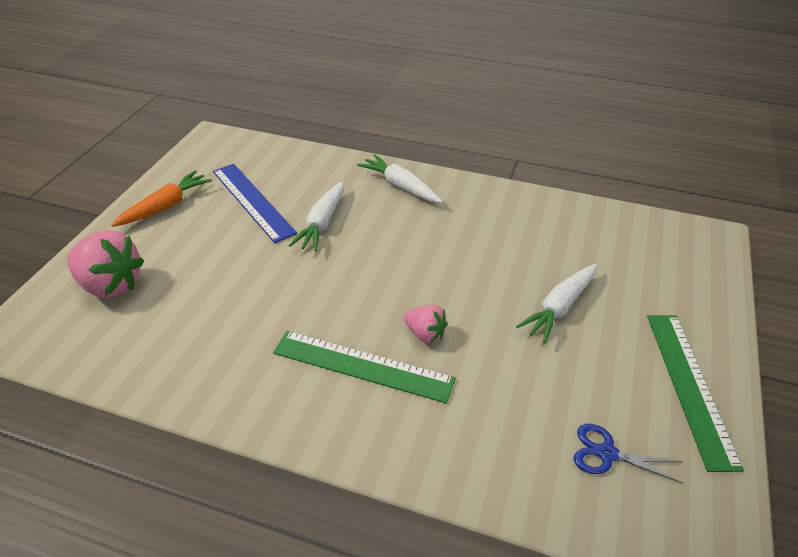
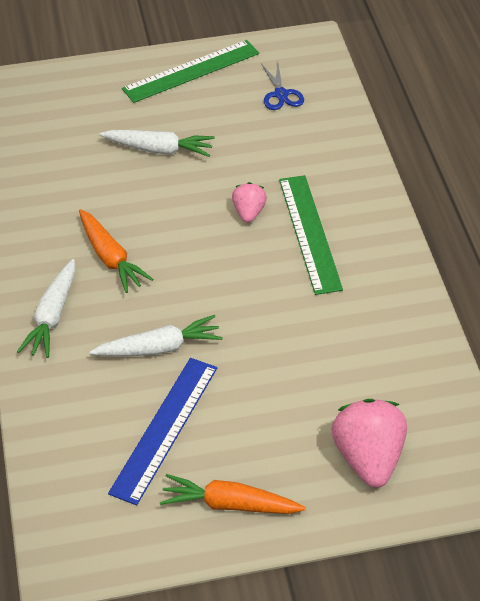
camera: 120 degrees left, 5 degrees up
(436, 231) = (111, 258): none -> orange carrot

